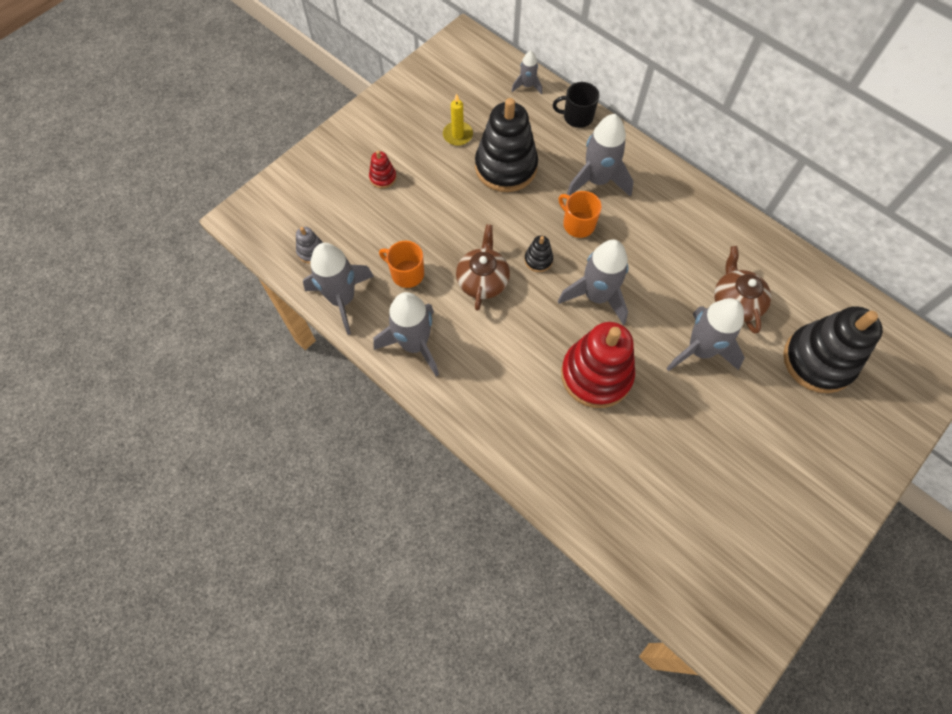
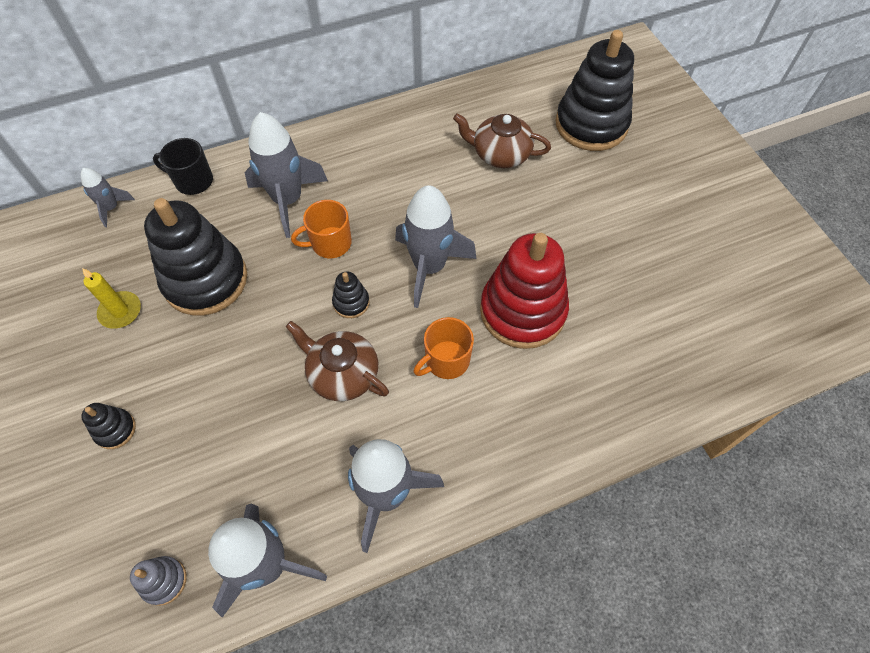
camera: 65 degrees left, 5 degrees down
(383, 177) = (115, 430): red stacking toy -> black stacking toy
(406, 273) = (279, 461): orange mug -> orange mug (446, 361)
(577, 117) = (192, 181): black mug -> black mug turned 75 degrees clockwise
(700, 350) = (538, 207): grey rocket -> none

